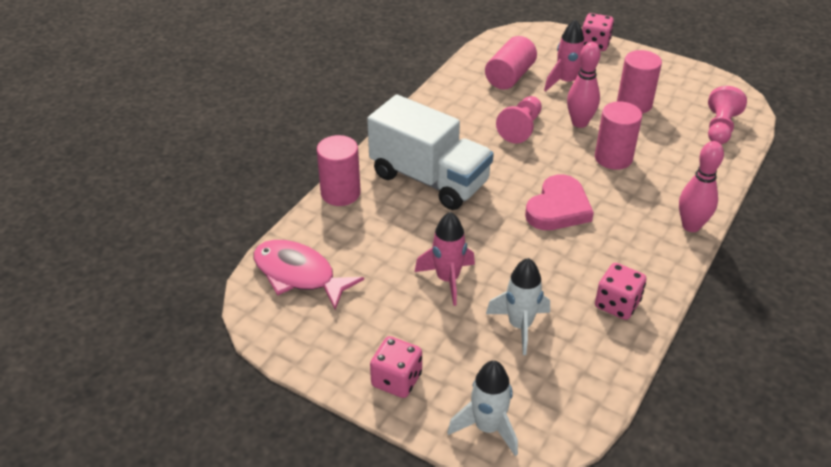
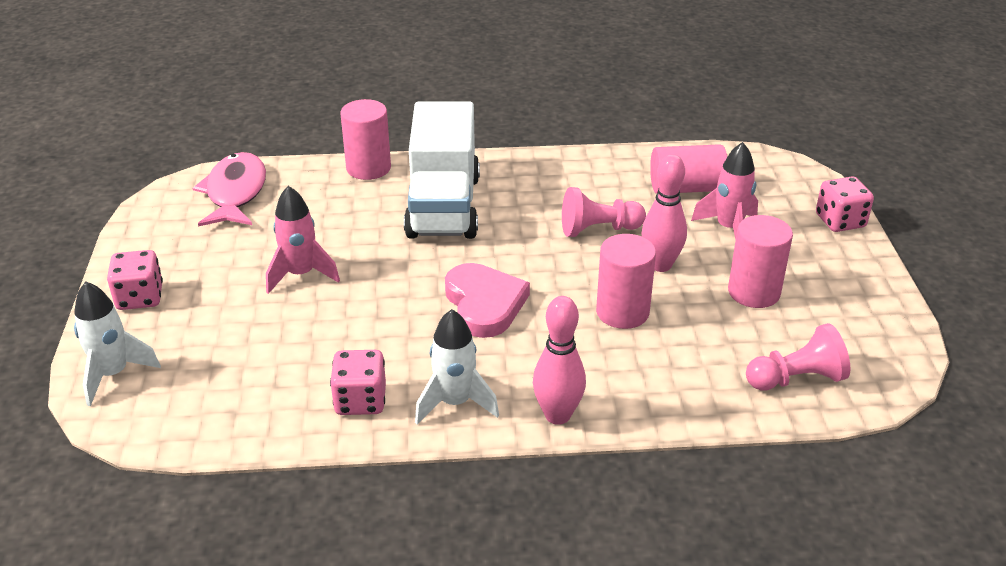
camera: 55 degrees right, 5 degrees down
(519, 326) = (270, 344): white rocket -> white rocket (455, 403)
(558, 208) = (484, 304): pink heart -> pink heart turned 105 degrees counterclockwise

